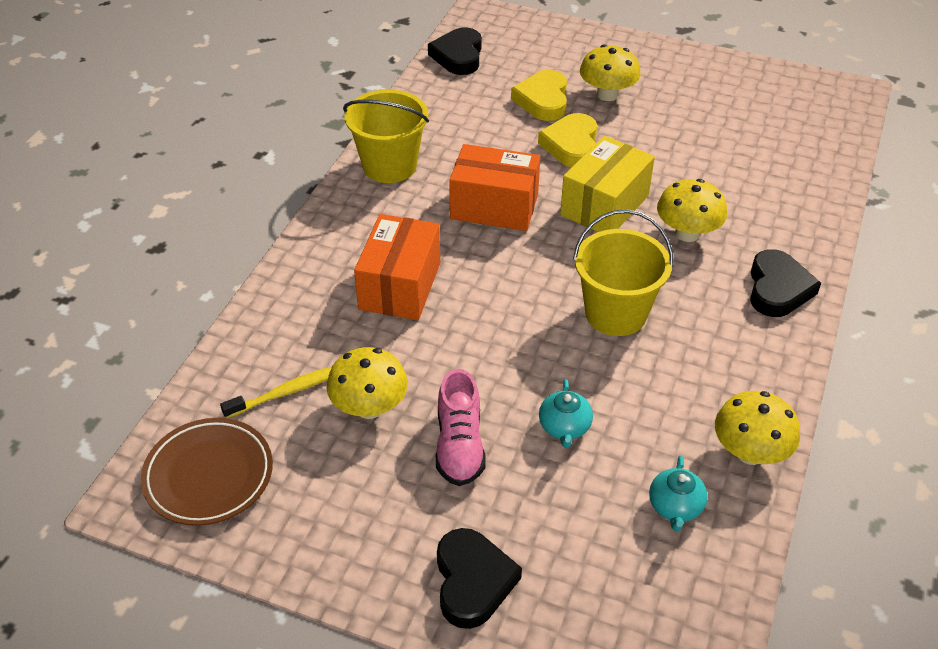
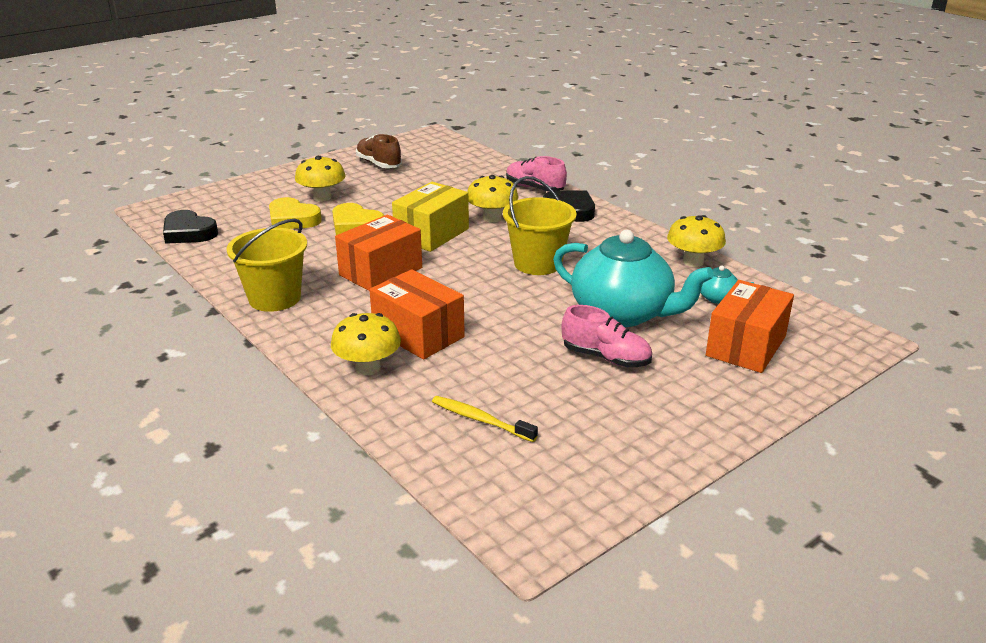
camera: 60 degrees left, 15 degrees down
(209, 475) = (539, 487): brown plate -> none
(287, 392) = (480, 420): yellow toothbrush -> yellow toothbrush turned 60 degrees counterclockwise
(369, 407) = (534, 385): yellow mushroom -> yellow mushroom (368, 368)
(472, 581) = (732, 389): black heart -> none
(564, 427) = (622, 313): turquoise teapot -> turquoise teapot, size x2.43
(579, 568) = (746, 346): none -> orange box
(604, 205) = (431, 234): yellow box -> yellow box turned 60 degrees clockwise
(726, 93) = (379, 164): none -> brown shoe
(803, 235) = (534, 188): none -> pink shoe

